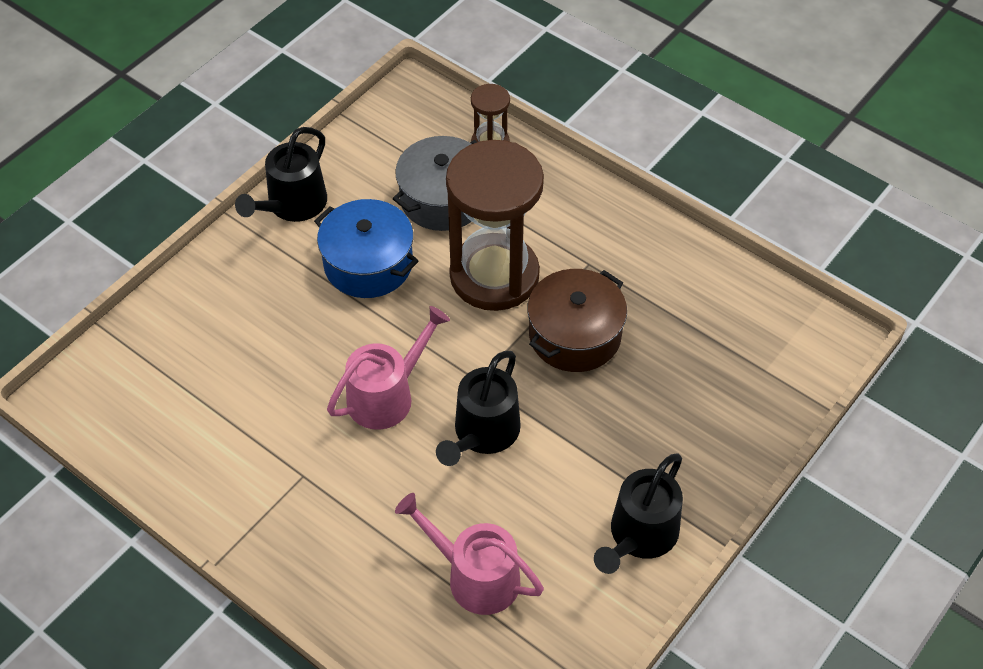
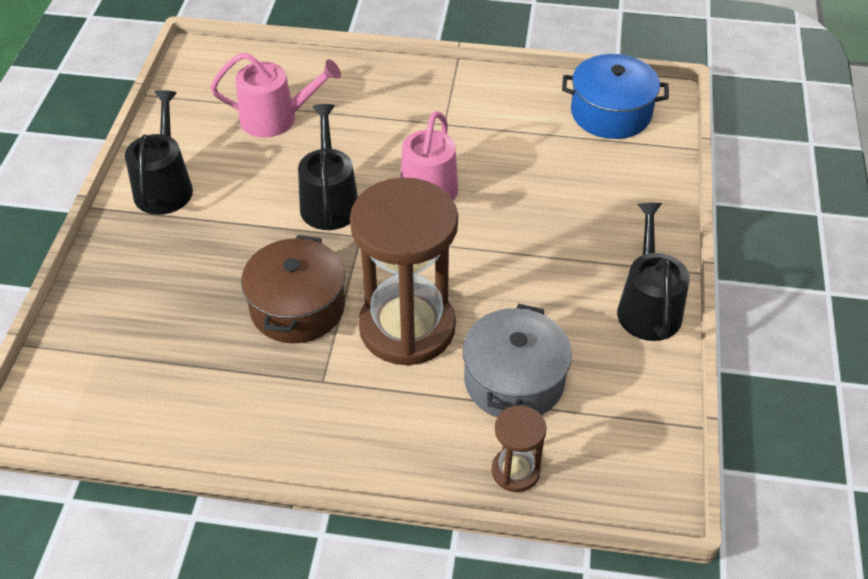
camera: 150 degrees right, 5 degrees down
(368, 264) = (530, 286): blue pot -> blue pot (611, 113)

